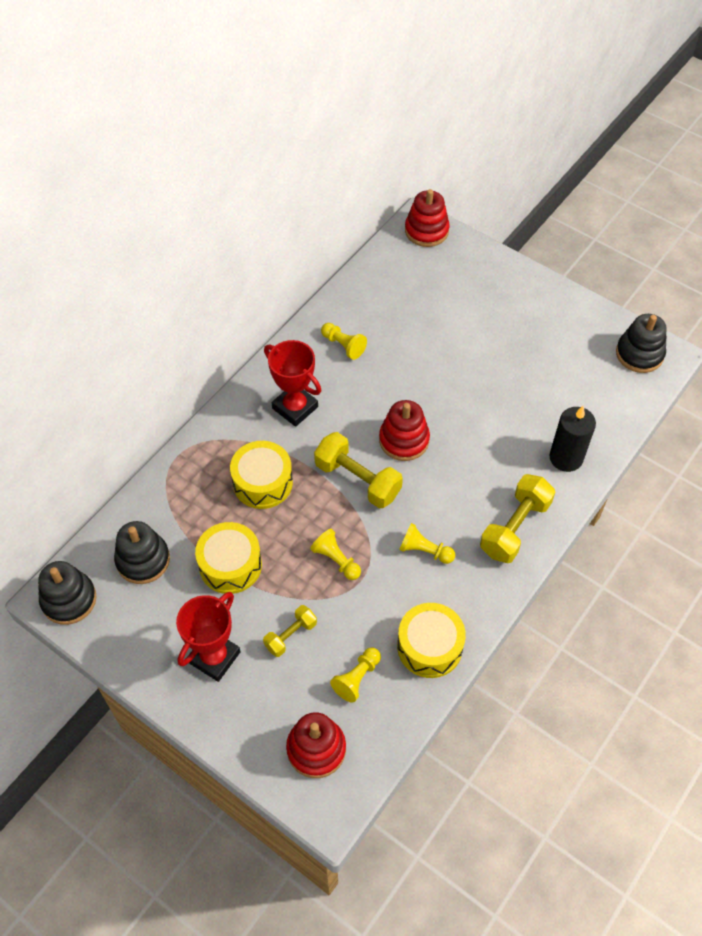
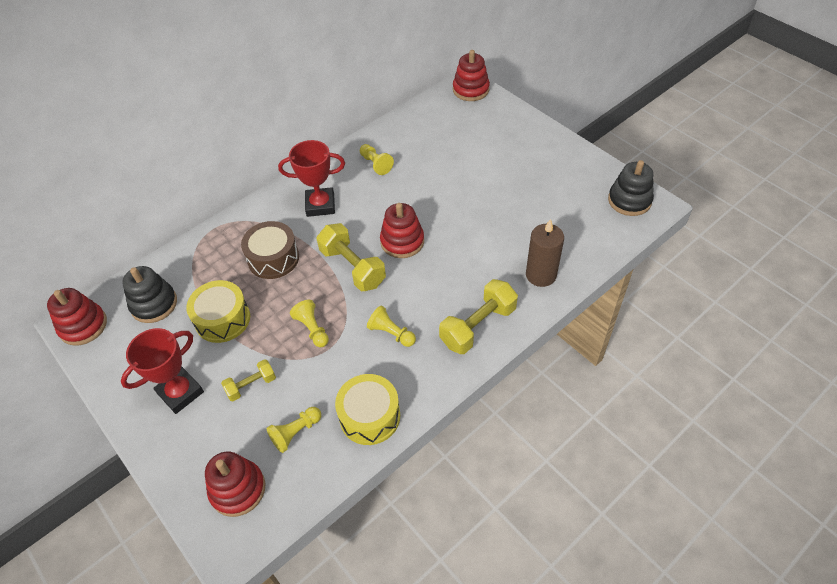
camera: 15 degrees right, 5 degrees down
(69, 599) = (83, 326): black stacking toy -> red stacking toy
(262, 482) = (273, 258): yellow drum -> brown drum
(295, 407) = (320, 205): red trophy -> red trophy turned 60 degrees counterclockwise
(566, 458) = (541, 275): black candle -> brown candle

